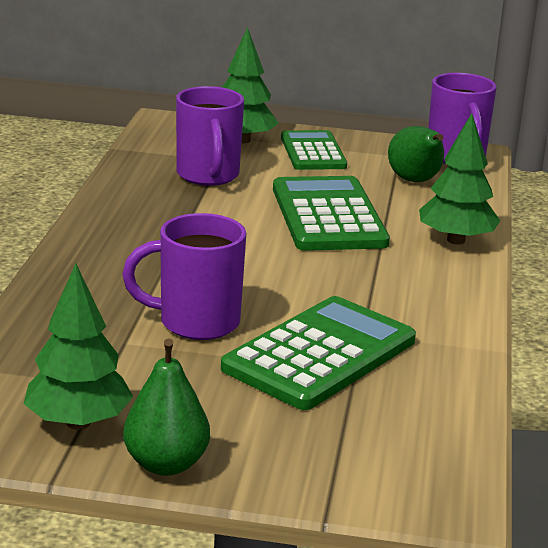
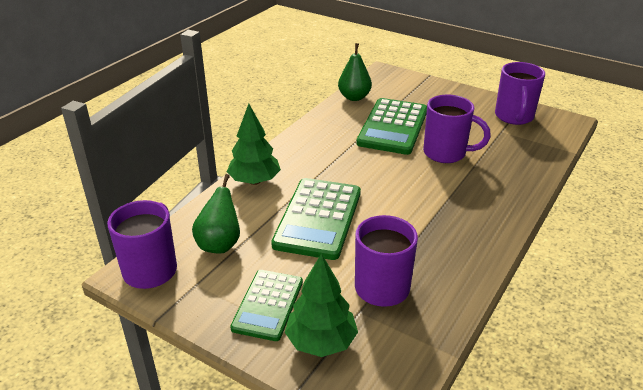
camera: 155 degrees left, 10 degrees up
(78, 423) = (514, 117): green tree -> purple mug
(166, 464) = (481, 98): green pear -> green pear (354, 97)
(319, 354) = (393, 127): green calculator -> green calculator turned 45 degrees counterclockwise

